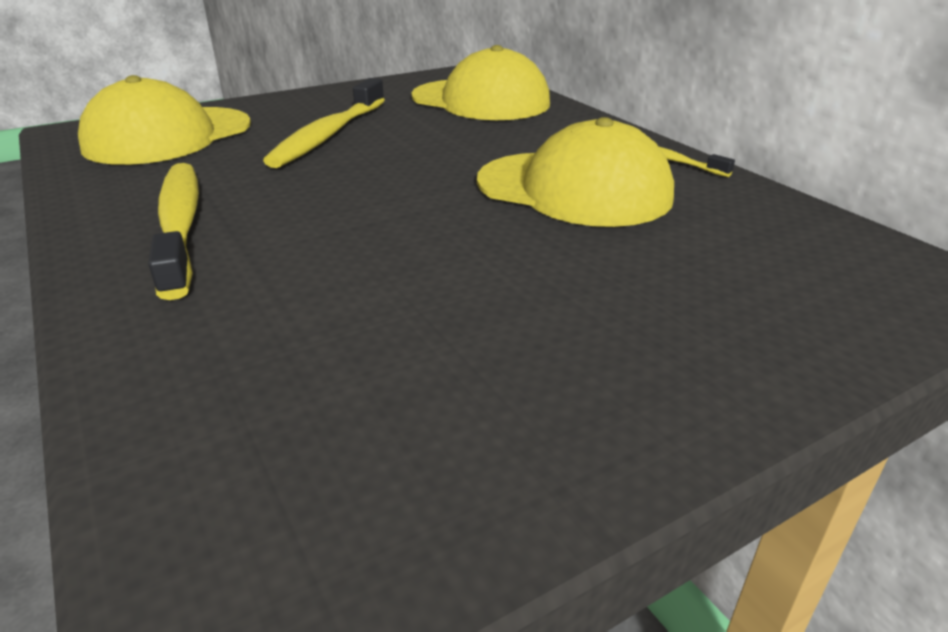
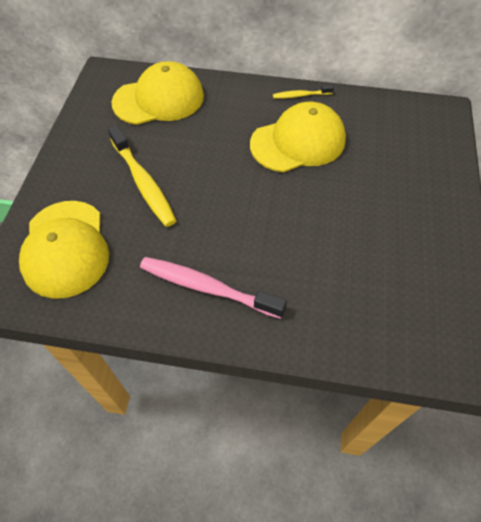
camera: 50 degrees left, 25 degrees up
(180, 225) = (207, 287): yellow toothbrush -> pink toothbrush

